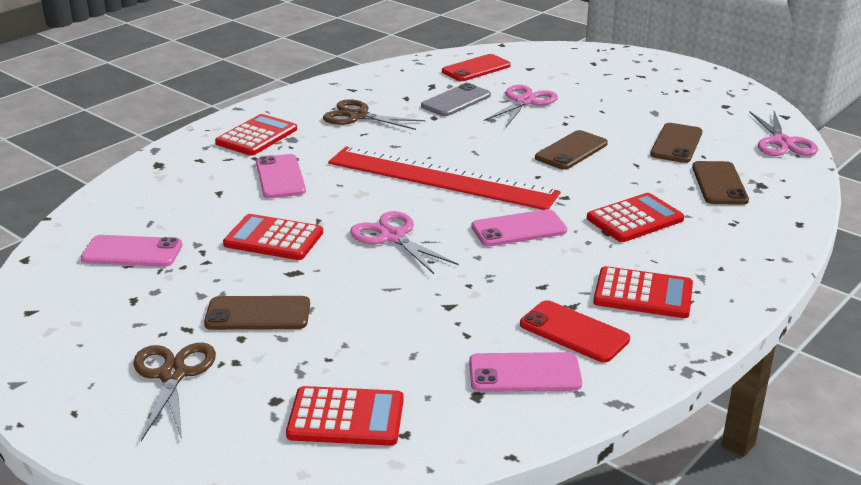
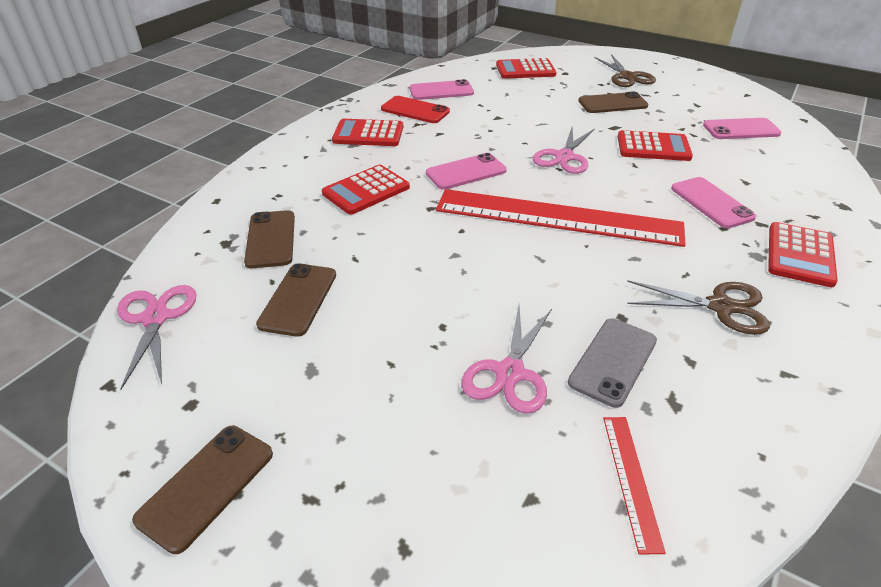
camera: 170 degrees right, 10 degrees up
(393, 236) = (564, 157): pink scissors -> pink scissors turned 75 degrees clockwise
(476, 68) = (631, 480): red phone -> red ruler
(571, 151) = (429, 271): brown phone -> brown phone (206, 486)

